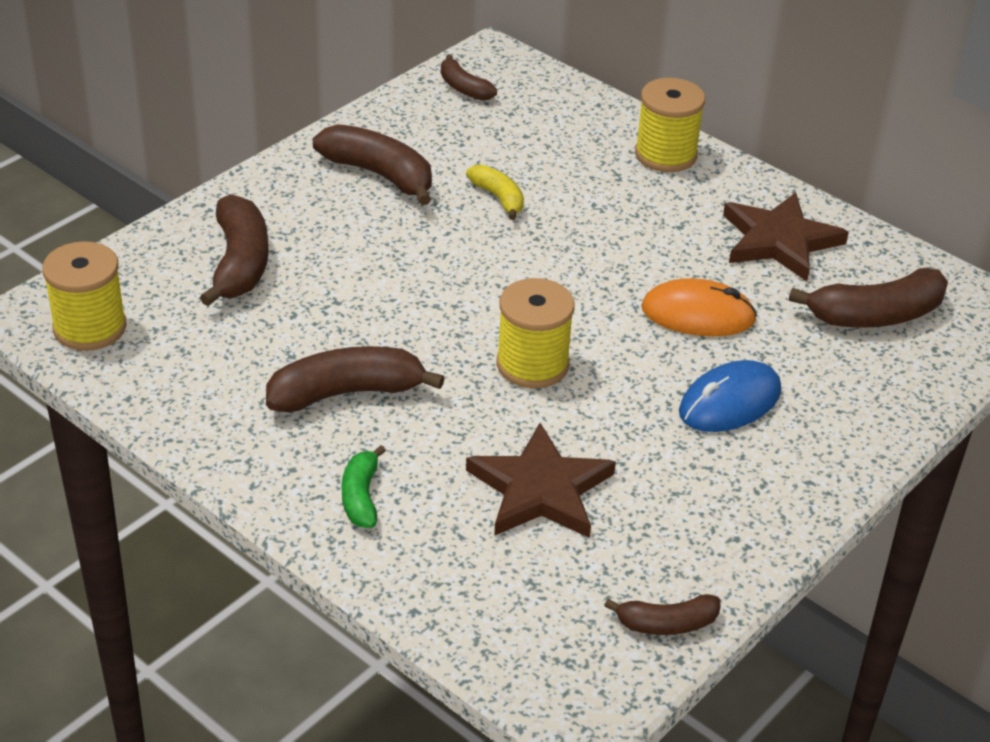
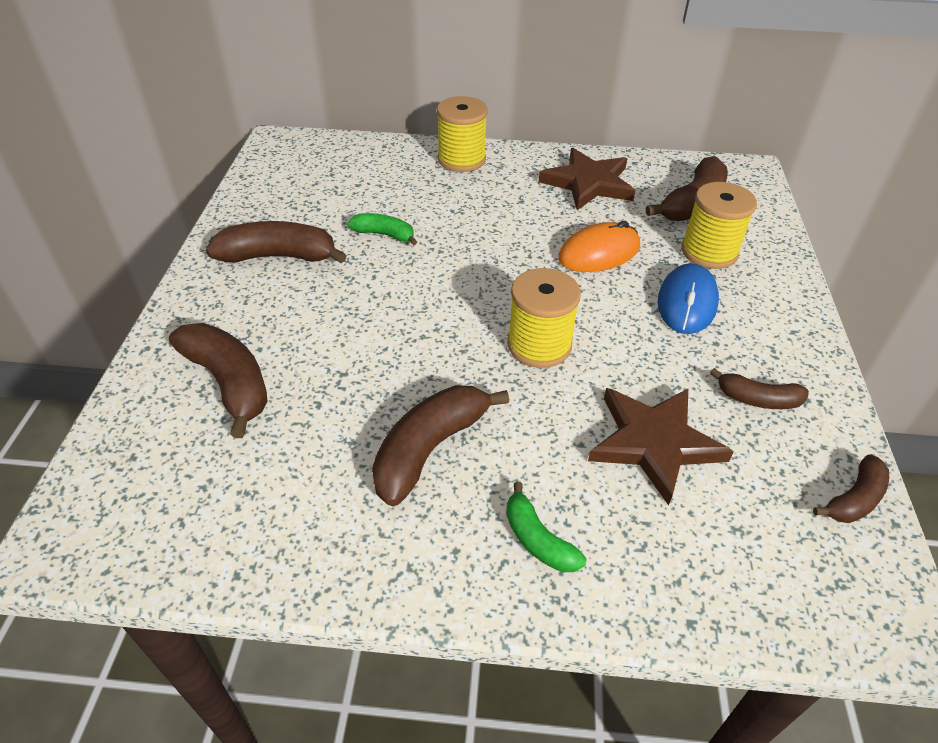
camera: 35 degrees left, 5 degrees up
(90, 328) = (133, 523): yellow spool -> yellow spool (709, 252)
(464, 88) = (280, 170): brown banana -> brown banana (757, 399)
(498, 198) = (384, 234): yellow banana -> green banana

